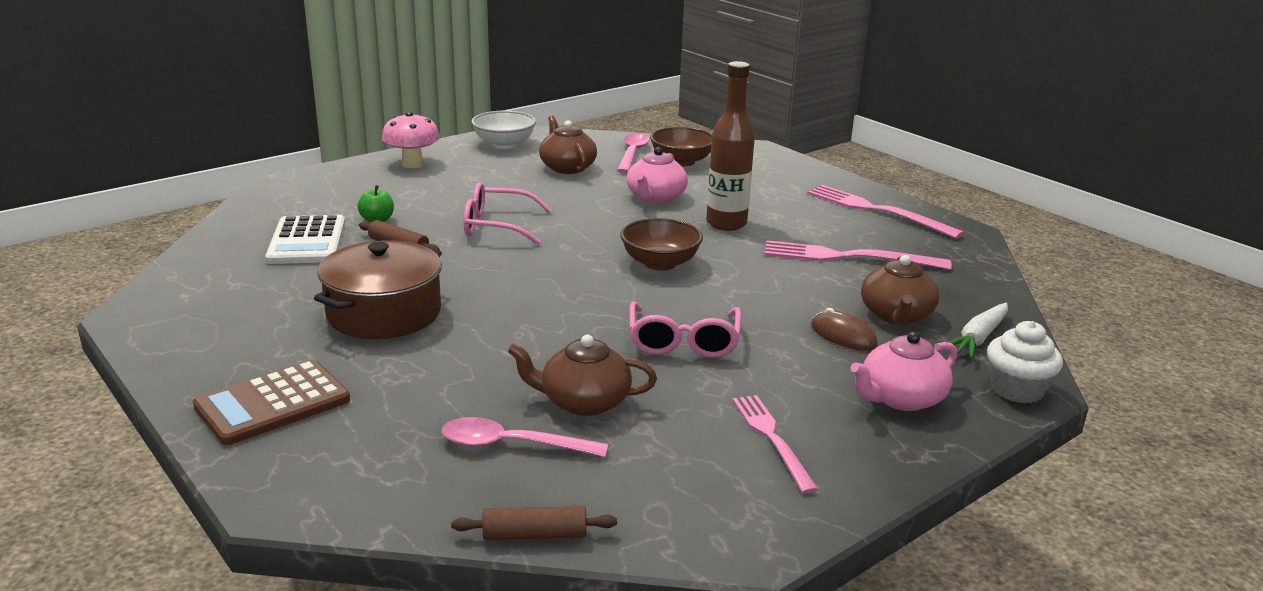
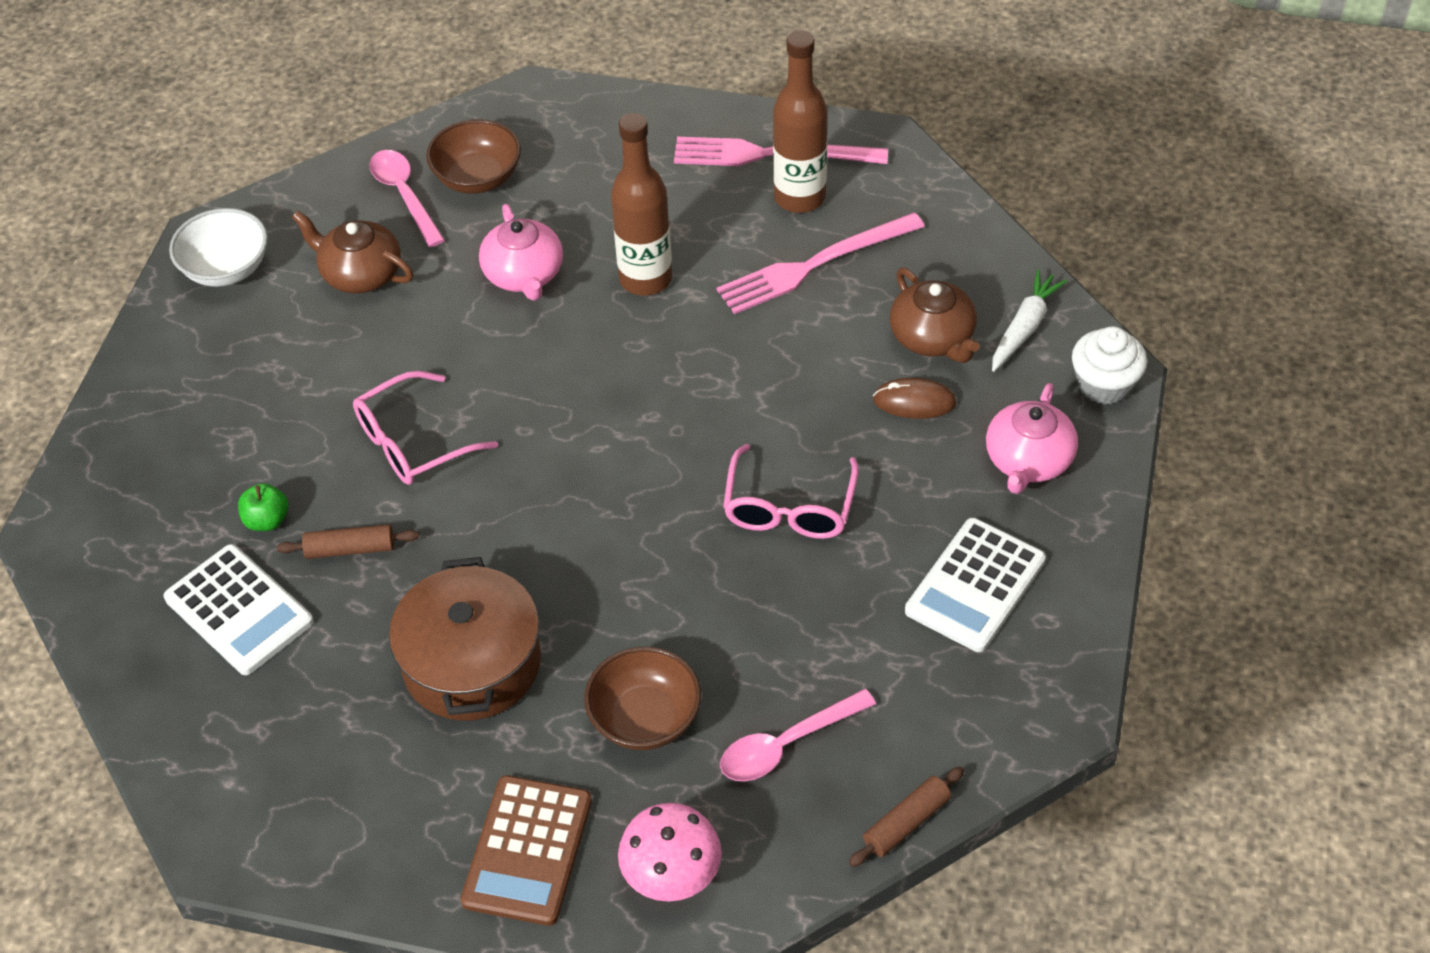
camera: 35 degrees left, 25 degrees up
(412, 164) = (166, 385): pink mushroom -> pink mushroom (672, 877)
(583, 402) = (787, 650): brown teapot -> none
(660, 263) = (649, 396): brown bowl -> brown bowl (645, 718)
(683, 341) = (789, 507): pink glasses -> pink glasses turned 45 degrees clockwise
(772, 438) = (975, 585): pink fork -> white calculator
(874, 231) = (799, 197): none -> brown bottle
(978, 338) = (1024, 327): white carrot -> white carrot turned 150 degrees counterclockwise

